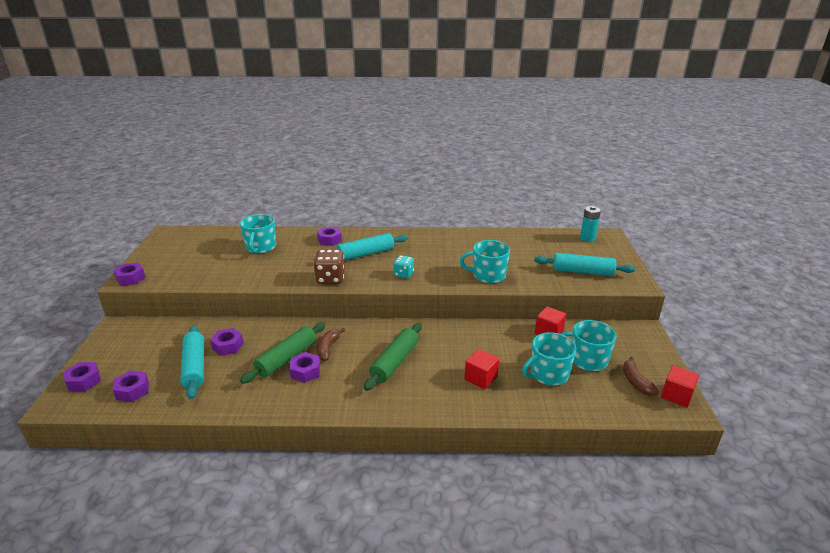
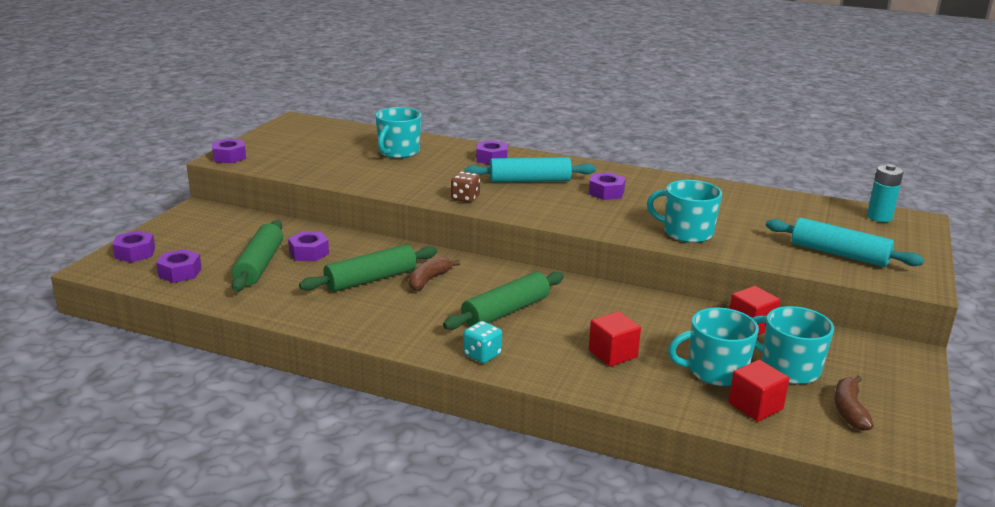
camera: 20 degrees right, 5 degrees down
(194, 367) = (259, 265): turquoise rolling pin -> green rolling pin
(305, 371) = (385, 297): purple nut -> purple nut (606, 192)
(330, 278) = (465, 198): brown dice -> brown dice, size x0.64
(403, 274) = (566, 210): turquoise dice -> turquoise dice (482, 355)
(676, 395) = (906, 440): red cube -> red cube (755, 406)

